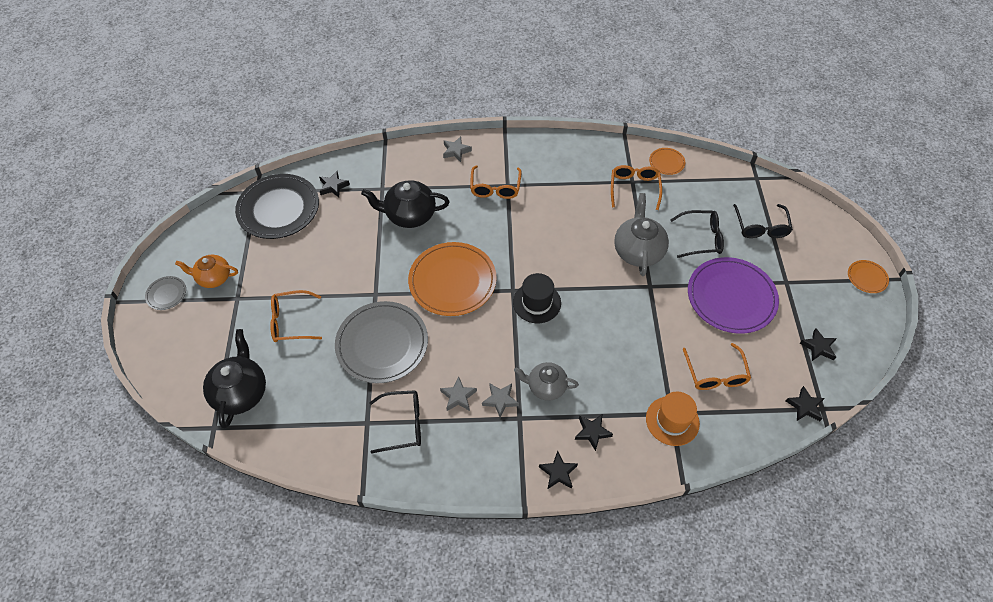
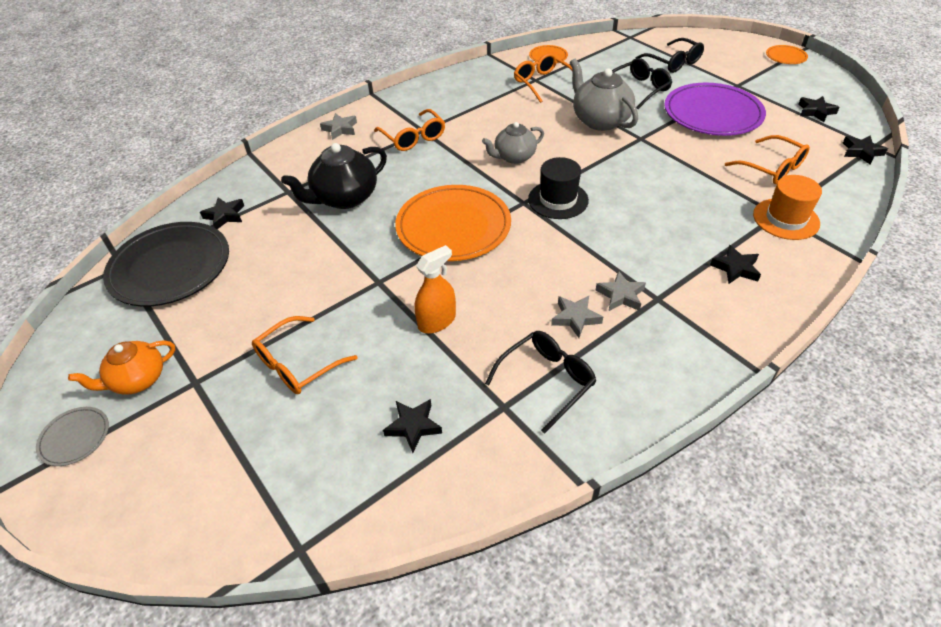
camera: 35 degrees left, 10 degrees down
(241, 392) = (301, 481): black teapot -> none
(382, 344) = (437, 321): grey plate -> orange spray bottle
(546, 387) = (649, 258): grey teapot -> grey teapot (514, 157)
(558, 472) = (750, 320): black star -> black star (413, 426)

